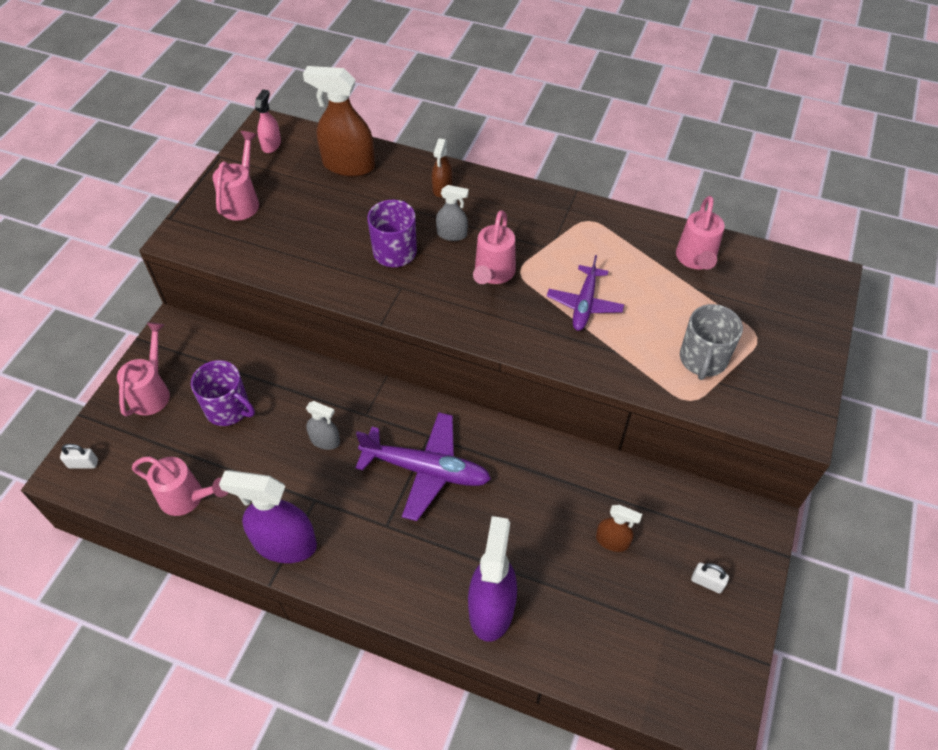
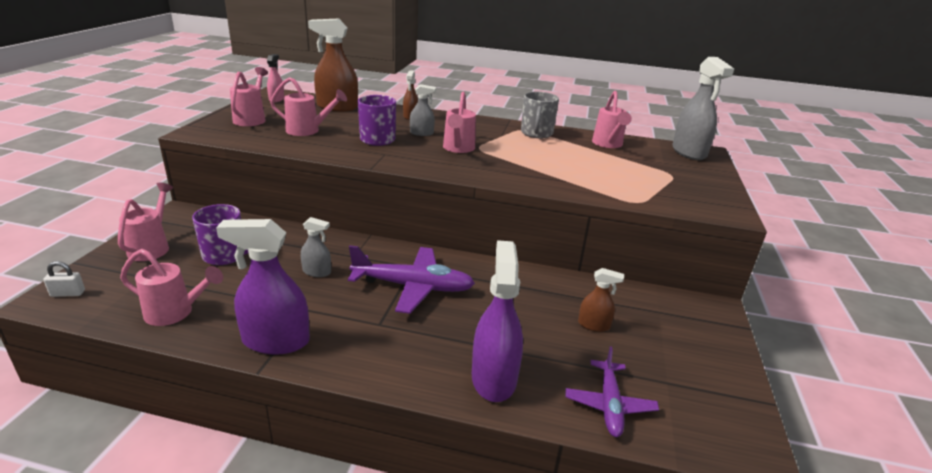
camera: 10 degrees left, 25 degrees down
(311, 231) = (308, 131): none -> pink watering can
(584, 304) = (534, 161): purple plane -> purple plane (609, 404)
(703, 359) = (637, 184): grey mug -> grey mug (536, 133)
(707, 582) = (689, 348): white padlock -> none
(803, 280) = (689, 152): none -> grey spray bottle

